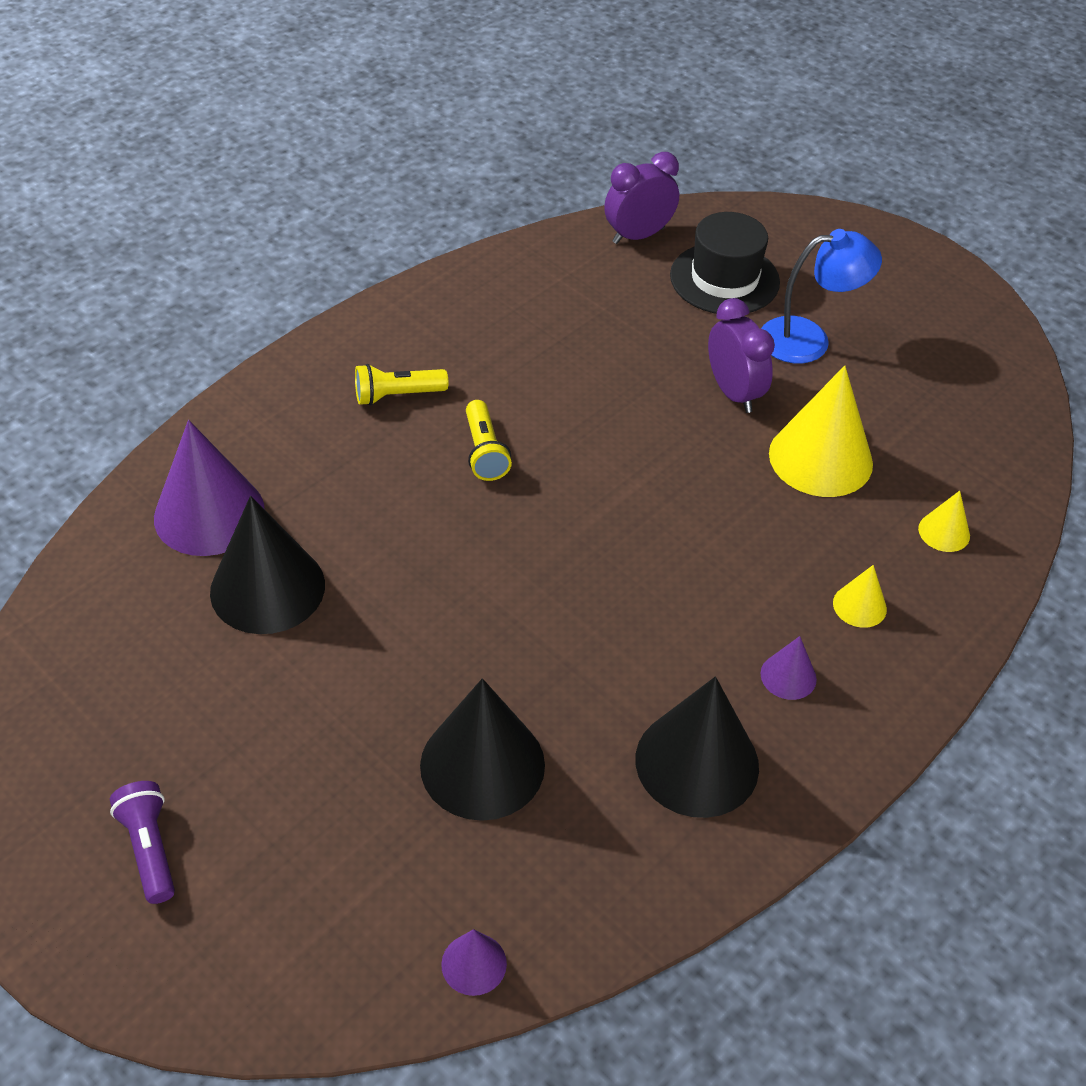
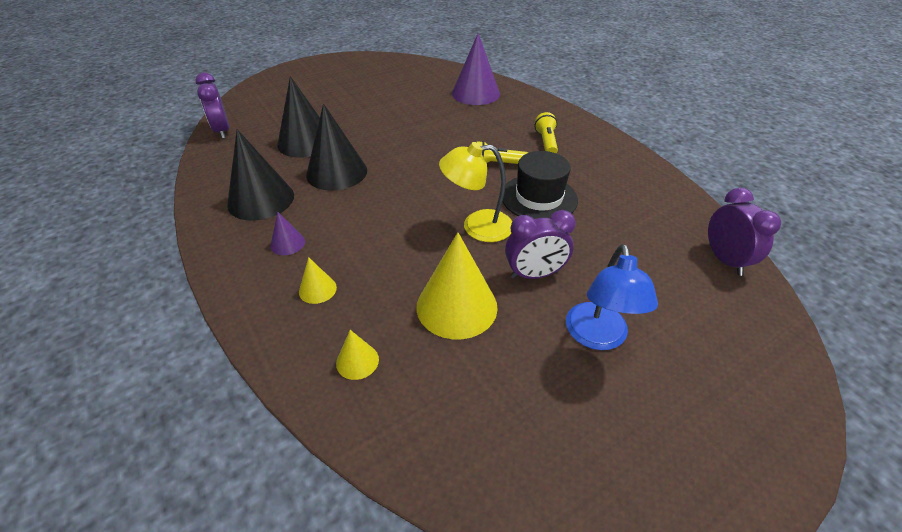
camera: 105 degrees right, 5 degrees down
(149, 849) = (322, 79): purple flashlight -> none
(267, 588) = (428, 103): black cone -> black cone (336, 172)
(474, 964) = (222, 131): purple cone -> purple clock
(660, 458) = (477, 227): none -> yellow lamp
(724, 279) = (675, 300): black hat -> black hat (539, 198)

